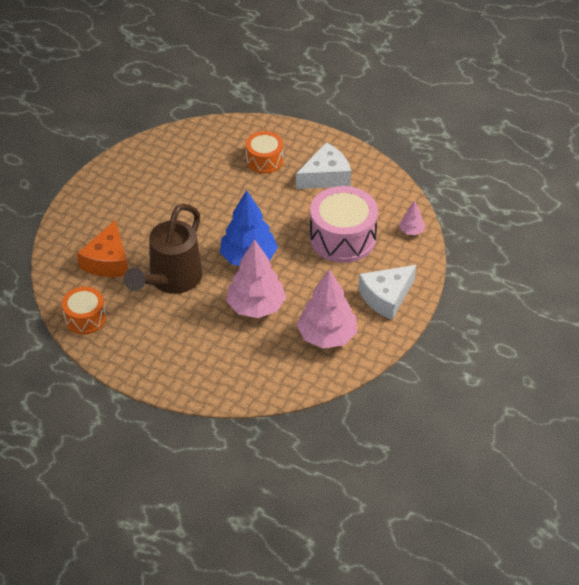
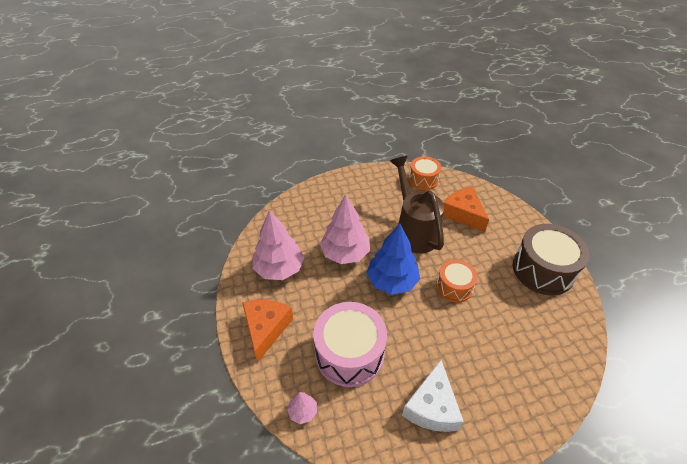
camera: 135 degrees right, 0 degrees up
(125, 180) = (543, 270): none -> brown drum
(264, 160) = (495, 376): orange drum -> orange drum (454, 287)
(386, 297) = (266, 328): white cheese -> orange cheese

